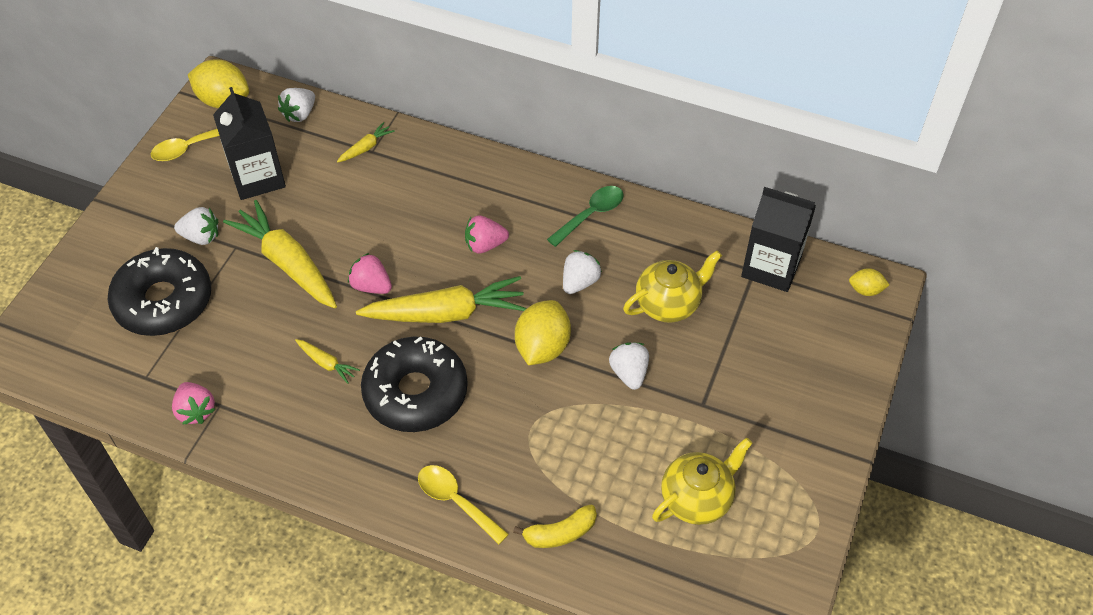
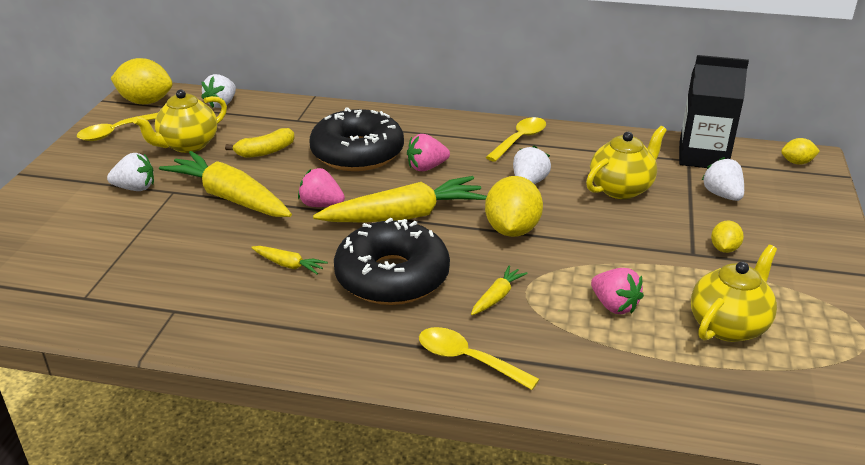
camera: 10 degrees left, 20 degrees down
(163, 301) = (100, 237): black donut -> black donut (357, 153)
(196, 411) = (147, 318): pink strawberry -> pink strawberry (614, 305)
(257, 177) = (188, 145): black carton -> yellow teapot
(366, 148) = (291, 118): yellow carrot -> yellow carrot (497, 297)
(560, 533) = (596, 372): yellow banana -> yellow banana (265, 151)
(591, 215) = (519, 140): green spoon -> yellow spoon
(629, 373) = (608, 239): white strawberry -> white strawberry (722, 195)
(735, 403) = (724, 249): none -> yellow lemon

